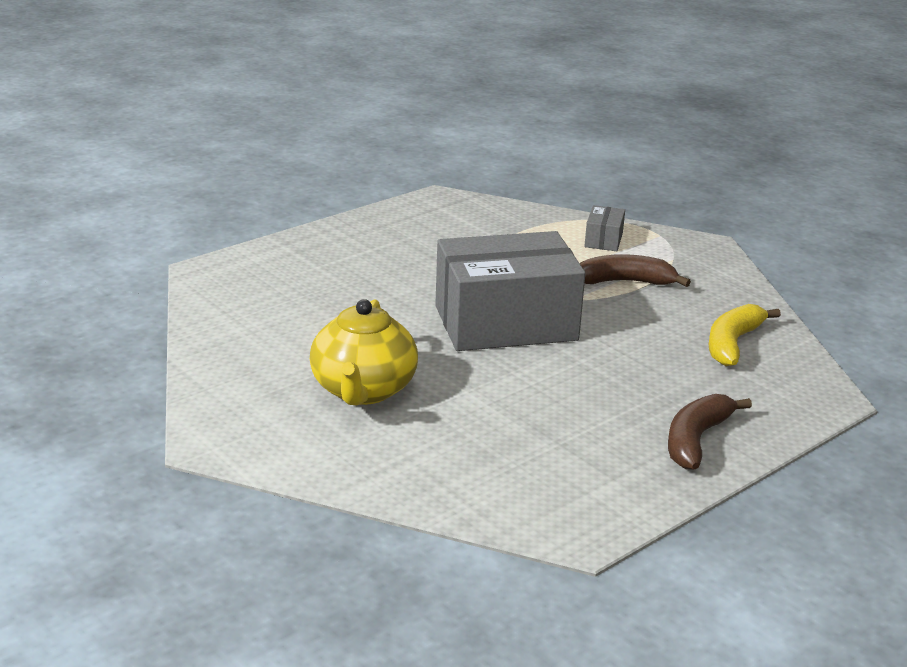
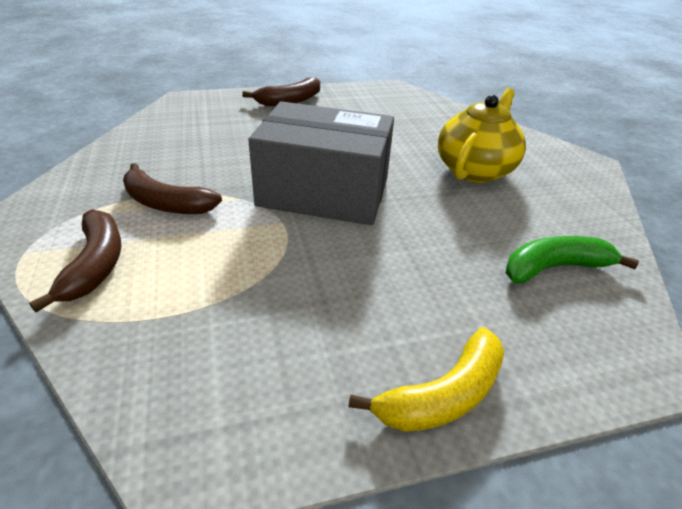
camera: 155 degrees left, 10 degrees up
(265, 311) = (554, 268): none -> green banana
(603, 240) = (96, 265): grey box -> brown banana
(732, 343) = (178, 135): yellow banana -> yellow banana (443, 395)

